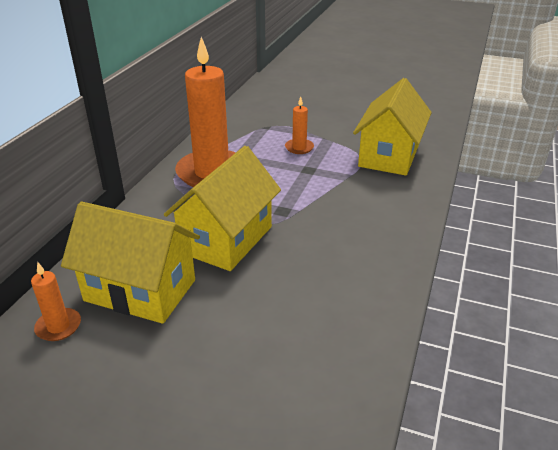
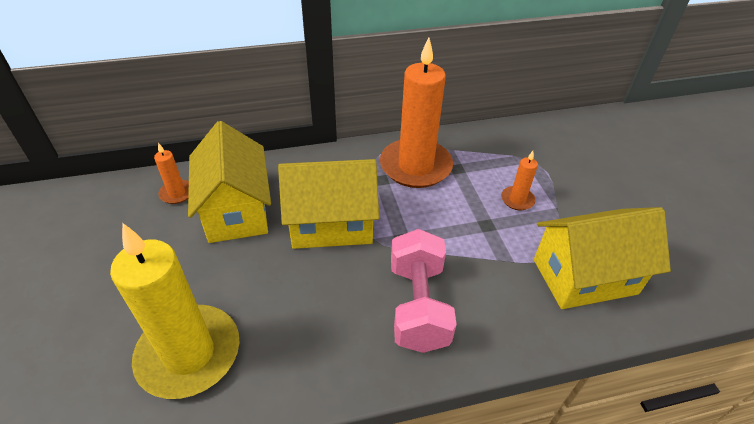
camera: 55 degrees right, 10 degrees up
(291, 379) = (189, 353): none -> yellow candle
(353, 230) = (418, 306): none -> pink dumbbell

